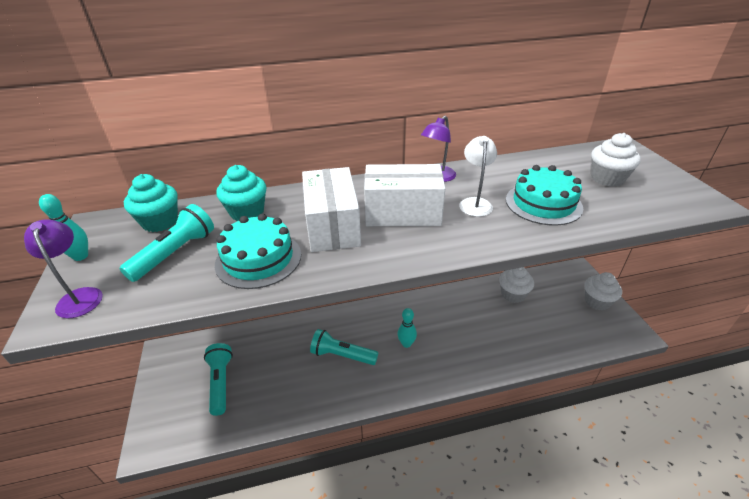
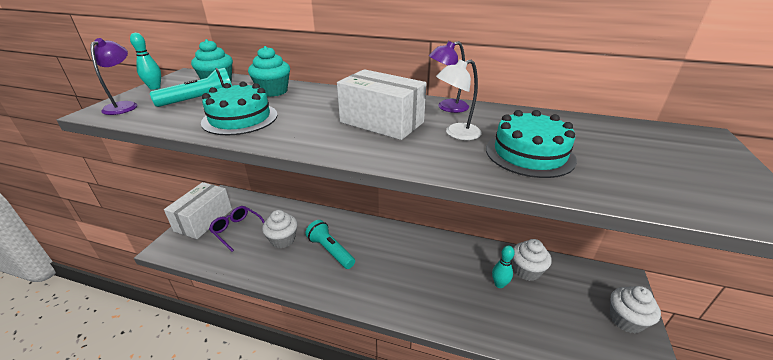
camera: 30 degrees right, 5 degrees down
(221, 382) = (237, 230): turquoise flashlight -> purple glasses
(332, 226) = (316, 115): white box -> white box (204, 220)
(406, 344) = (388, 266): turquoise bowling pin -> turquoise bowling pin (499, 284)
(475, 203) = (456, 133): white lamp -> white lamp turned 150 degrees counterclockwise
(607, 178) = (641, 155): white cupcake -> white cupcake (283, 240)

